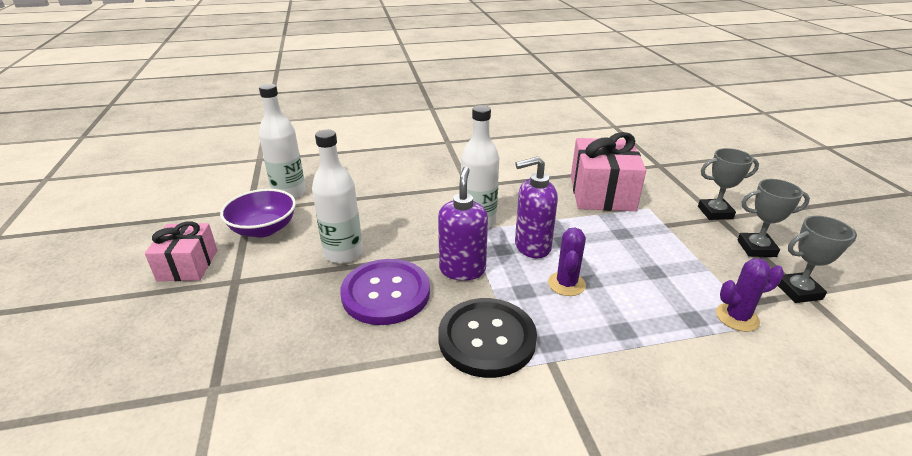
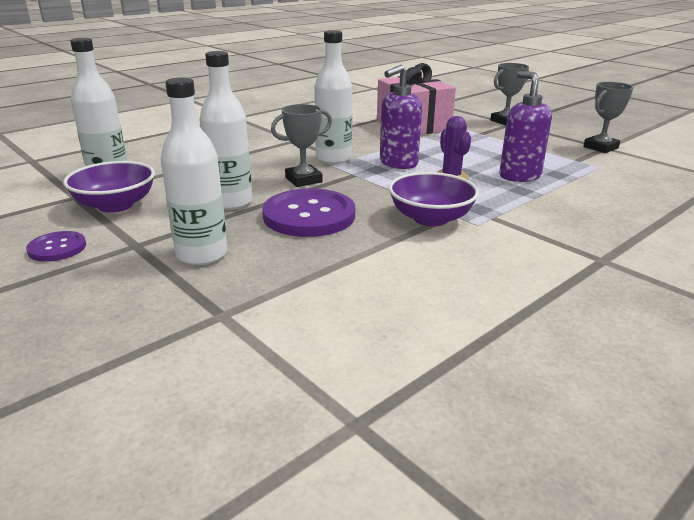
camera: 30 degrees left, 5 degrees down
(188, 265) = (57, 248): pink gift -> purple button
(265, 311) = (202, 254): none -> white bottle
(462, 269) = (358, 187): purple soap dispenser -> purple soap dispenser (519, 176)
(487, 339) = (430, 218): black button -> purple bowl
(737, 317) = (581, 167): purple cactus -> none
(756, 248) = (552, 133): grey trophy -> grey trophy (303, 180)

